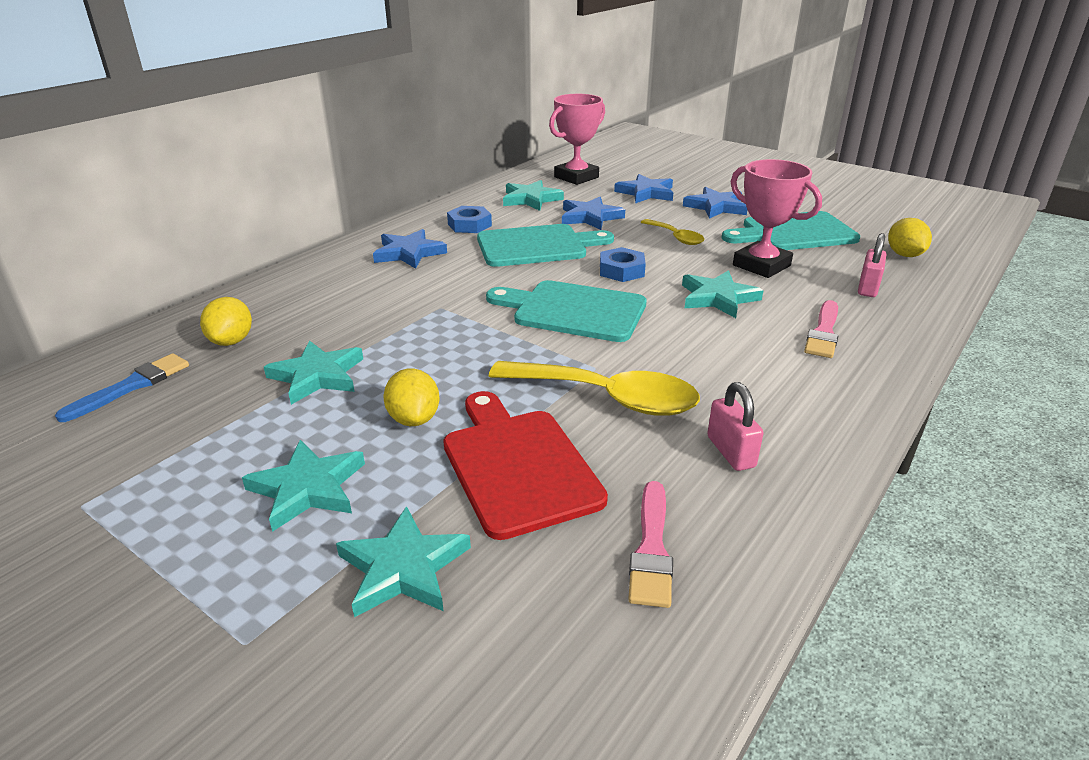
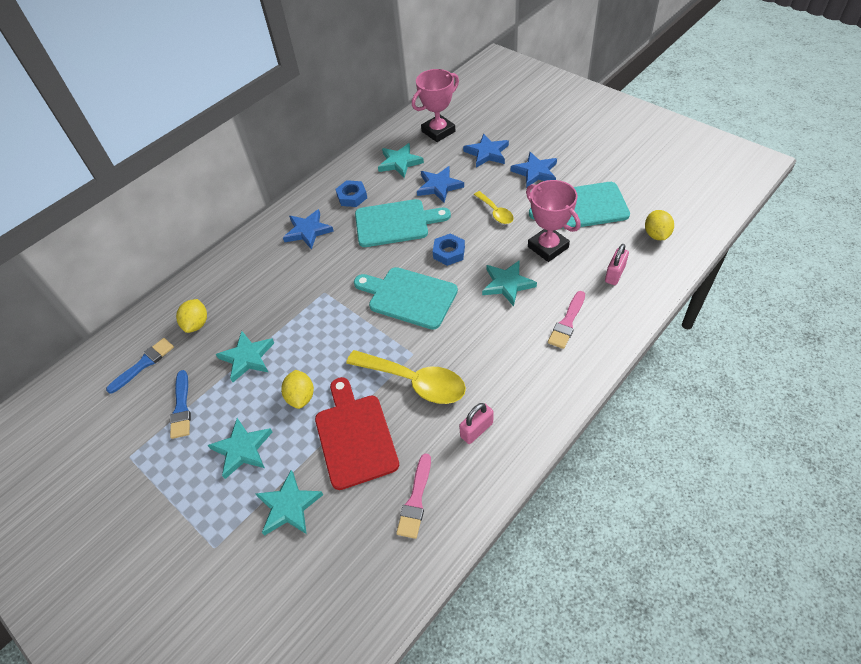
camera: 10 degrees right, 20 degrees up
(194, 437) = (181, 408): none -> blue brush
(730, 452) = (476, 430): pink padlock -> pink padlock turned 60 degrees clockwise

